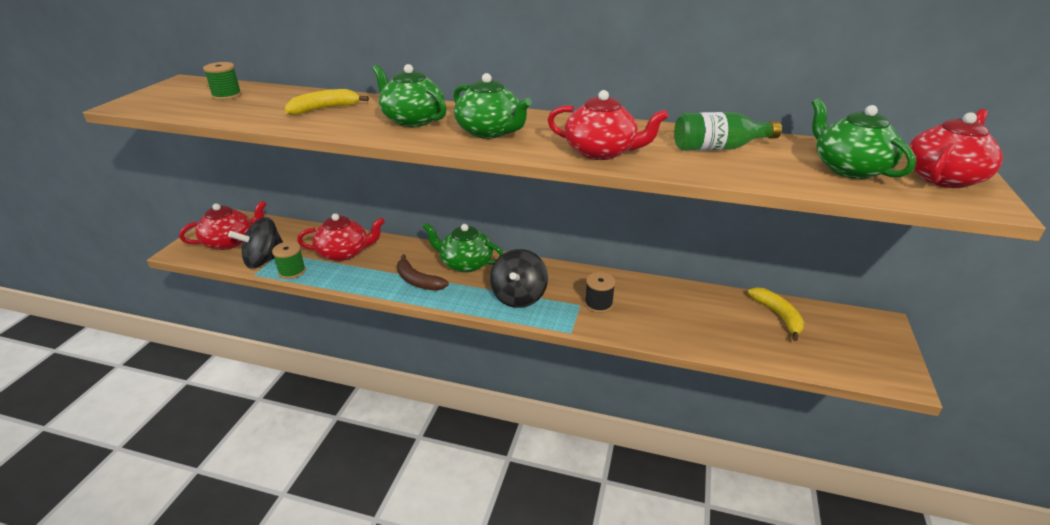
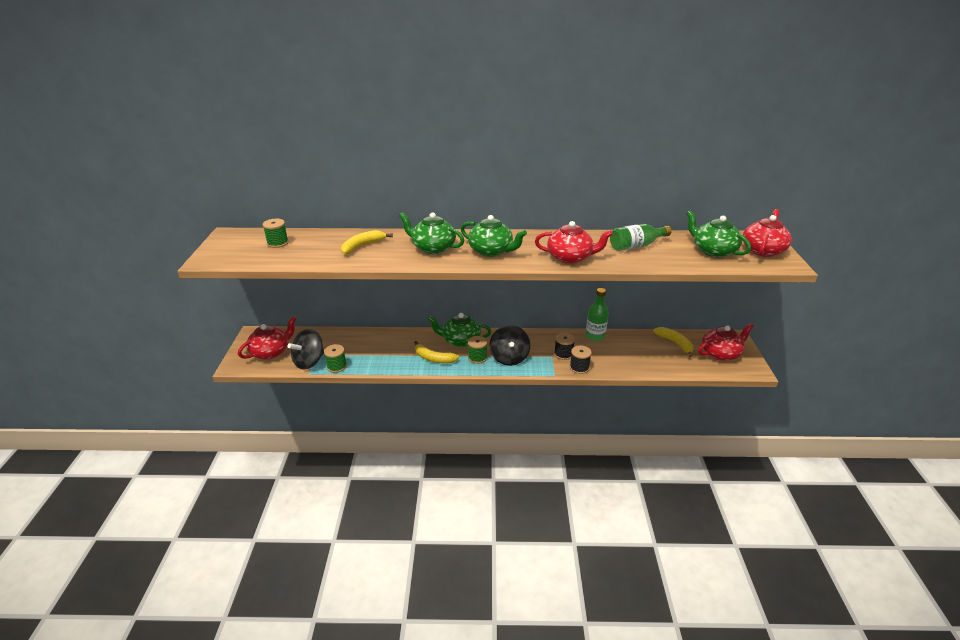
camera: 15 degrees left, 0 degrees up
(344, 253) = (367, 346): red teapot -> red teapot (720, 353)
(418, 281) = (434, 358): brown banana -> yellow banana
(475, 289) = (477, 357): none -> green spool
(613, 327) = (579, 368): none -> black spool
(656, 287) = (595, 336): none -> green bottle

